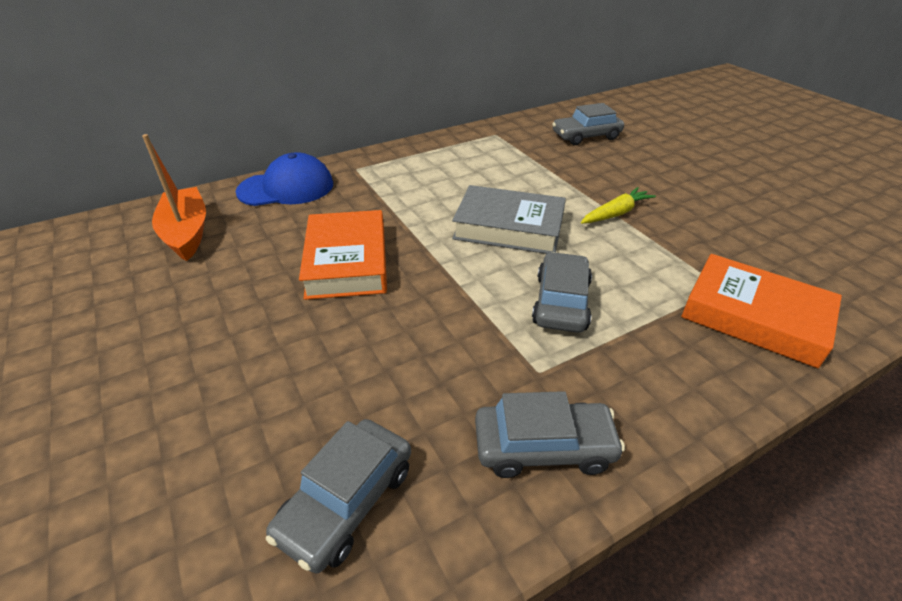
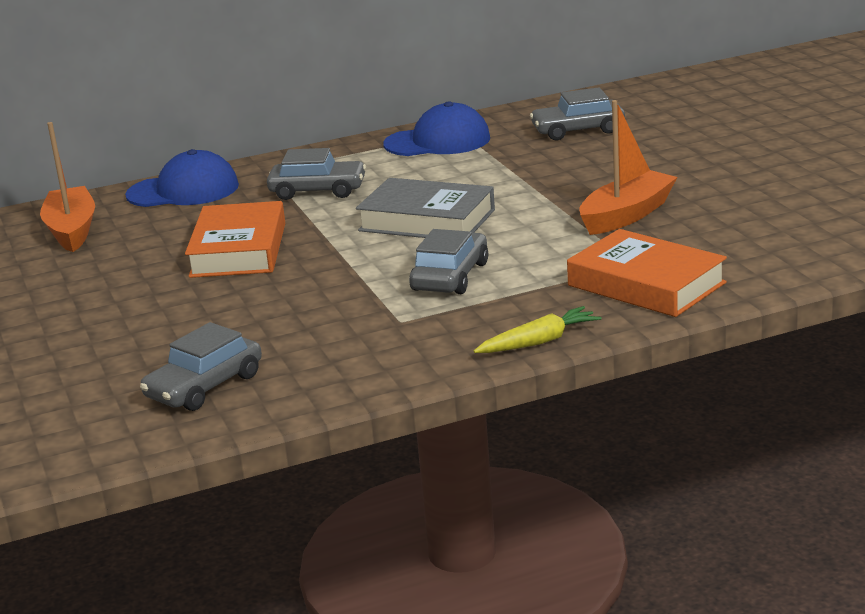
camera: 10 degrees right, 15 degrees down
(483, 143) = (437, 141): none -> blue cap
(544, 446) = (380, 361): grey car -> grey car (318, 190)
(616, 213) = (560, 206): yellow carrot -> yellow carrot (539, 342)
(678, 225) = (626, 215): none -> orange boat

